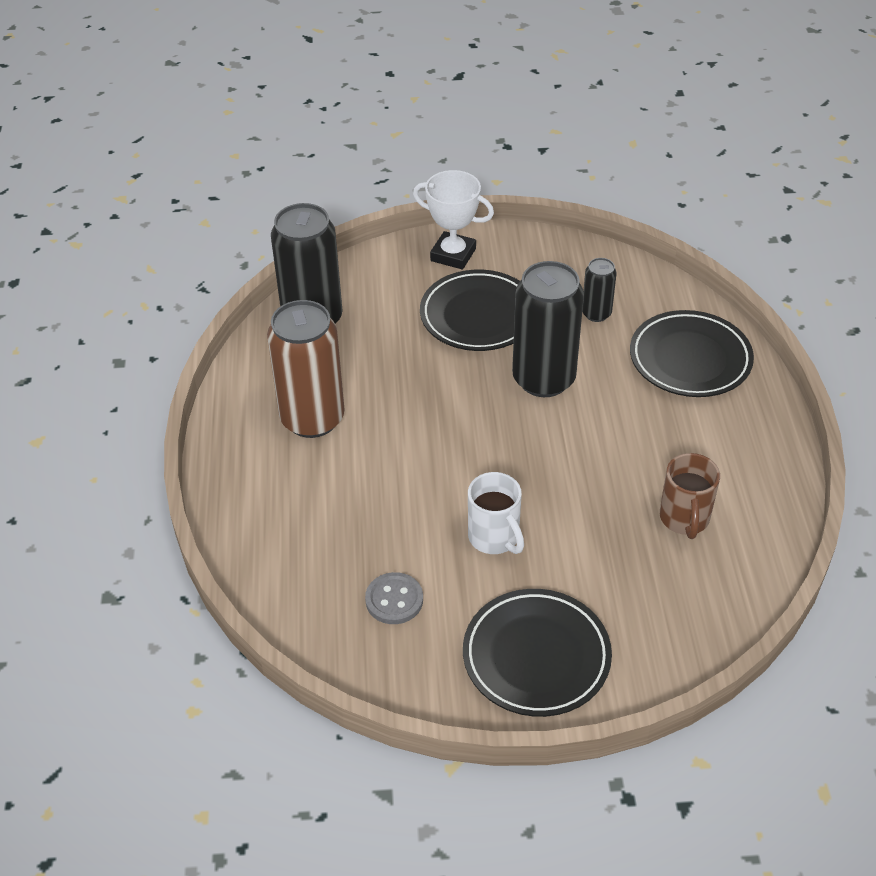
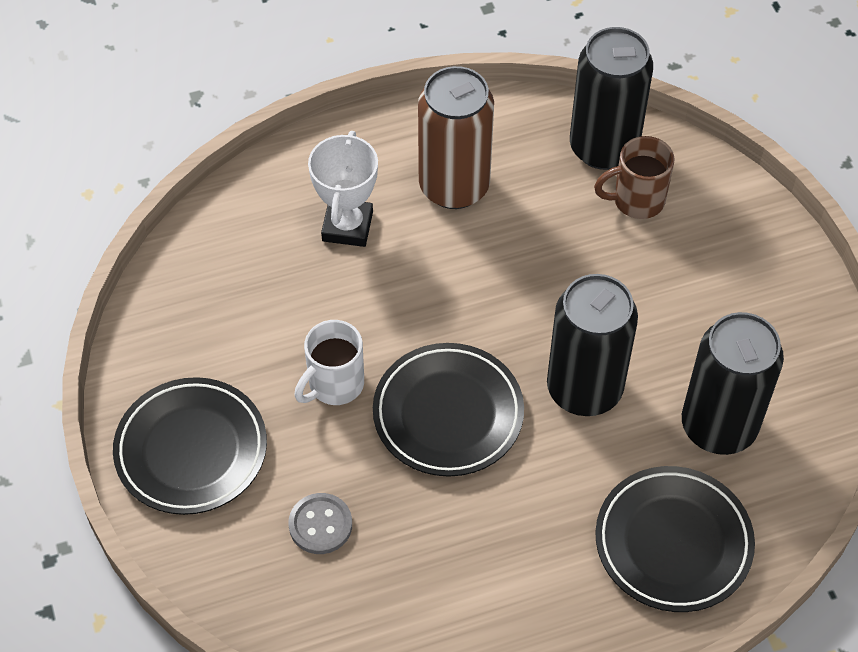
camera: 75 degrees right, 10 degrees up
(394, 600) = (235, 314): grey button -> grey button (320, 525)
(453, 255) = (766, 255): white trophy -> white trophy (347, 226)
(478, 316) = (668, 303): black plate -> black plate (448, 414)
(596, 313) = (718, 426): black can -> black can, size x2.01
(684, 519) = (408, 566): brown mug -> brown mug (636, 200)

